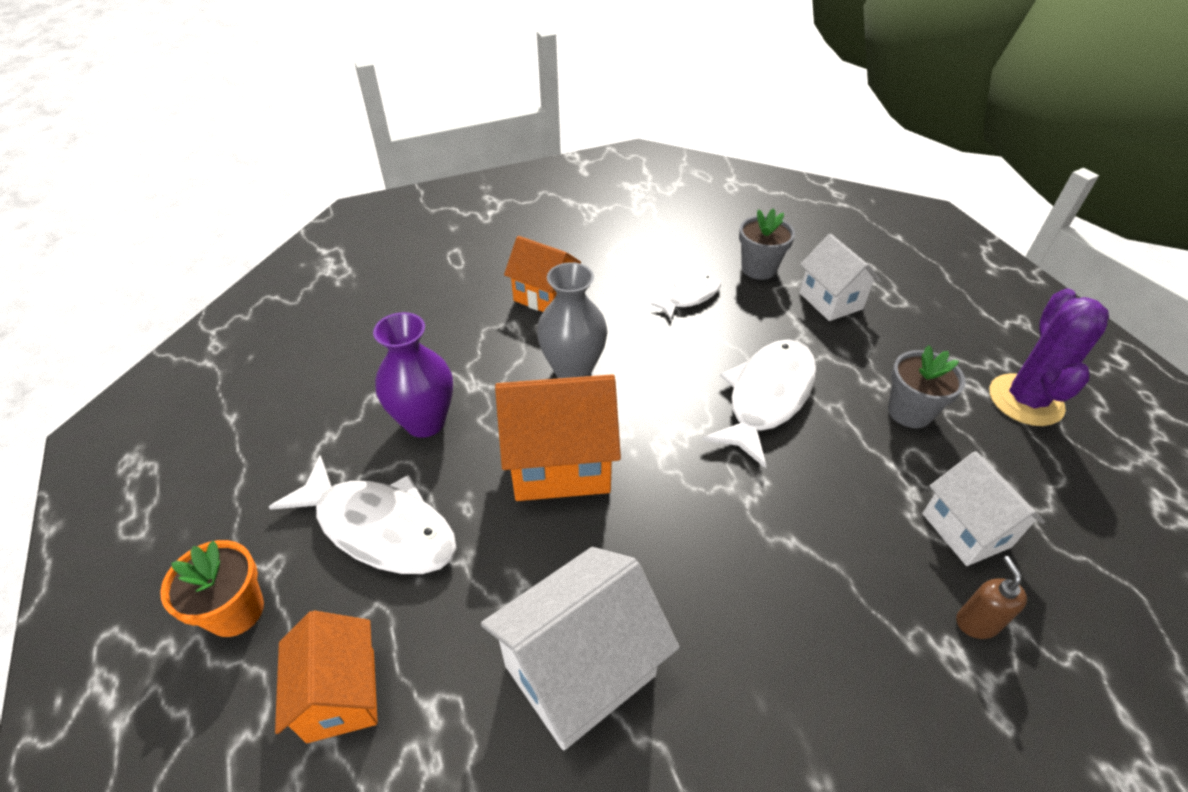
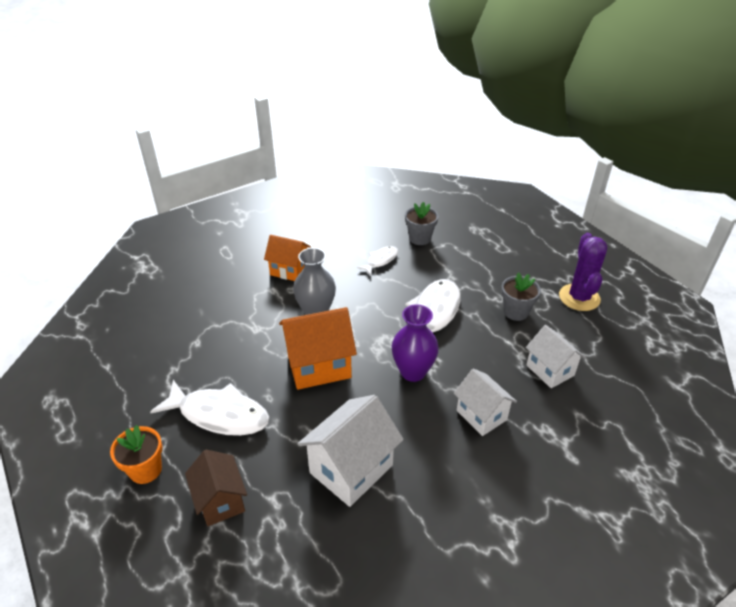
camera: 10 degrees left, 5 degrees down
(341, 695) = (220, 501): orange house -> brown house
(425, 422) = (231, 353): purple vase -> purple vase (413, 372)
(830, 301) = (465, 253): white house -> white house (481, 415)
(976, 623) = (557, 415): brown soap dispenser -> none

